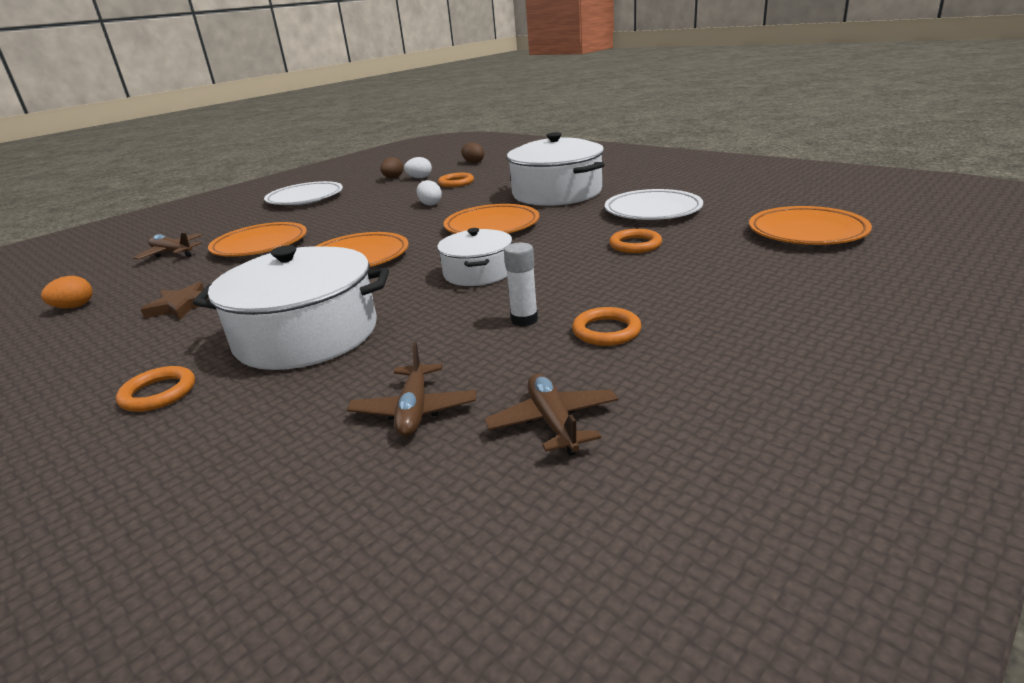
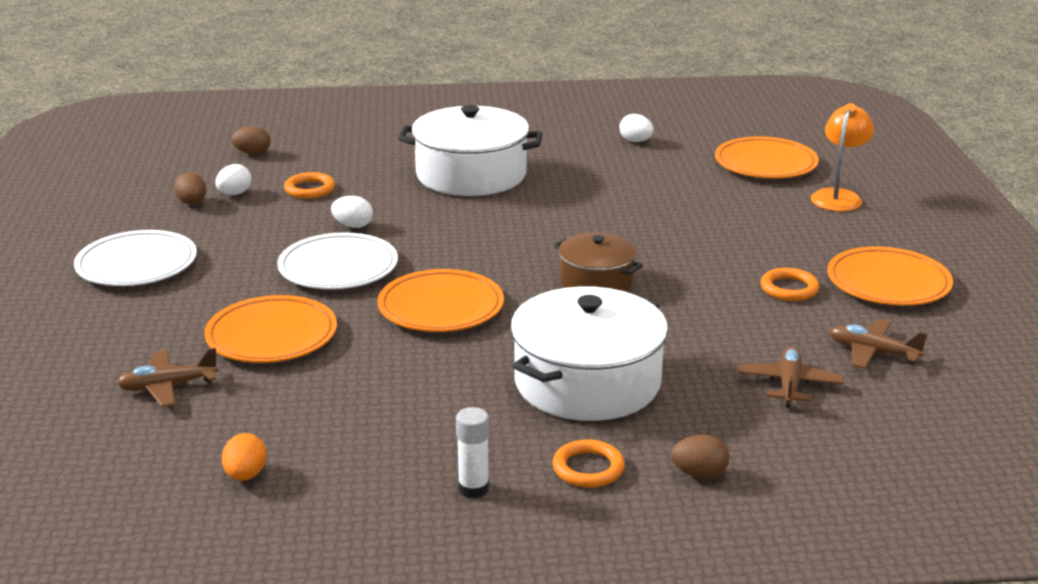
camera: 50 degrees left, 0 degrees up
(182, 306) = (384, 418): brown star -> none
(184, 443) = (699, 474): none -> brown egg
(414, 410) = (789, 385): brown plane -> brown plane turned 120 degrees counterclockwise
(478, 273) = (596, 280): white pot -> brown pot
(492, 226) = (496, 232): orange plate -> orange plate (888, 283)
(524, 320) = (721, 303): white glue stick -> white glue stick (473, 489)
(635, 245) = (667, 213): orange ring -> none
(653, 211) = (611, 173): white plate -> white plate (338, 268)
(720, 196) = (635, 141): none -> white egg
(833, 273) = (838, 196): none -> orange lamp

